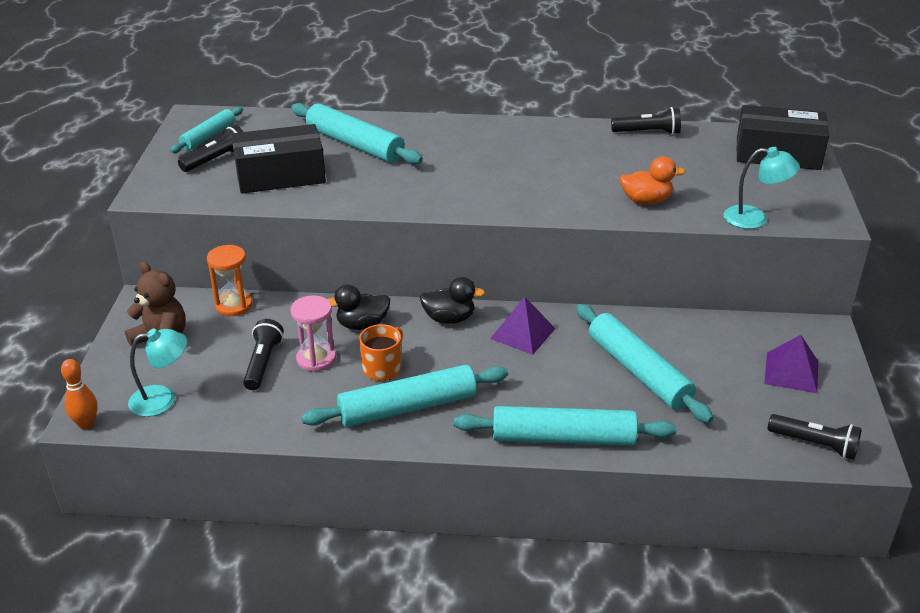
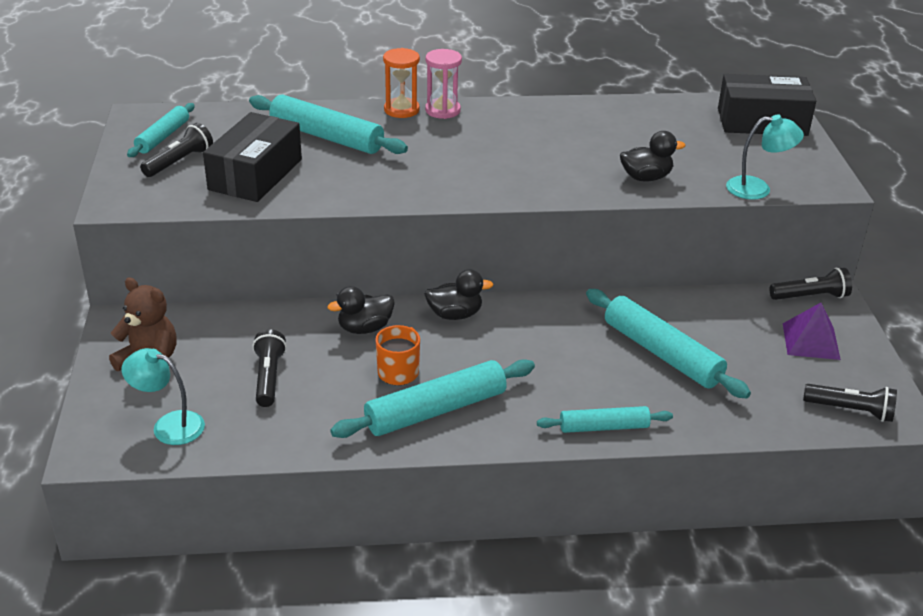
camera: 10 degrees left, 0 degrees up
(86, 424) = (91, 460): orange bowling pin -> none
(162, 399) = (169, 425): turquoise lamp -> turquoise lamp turned 135 degrees counterclockwise
(234, 305) = (219, 318): orange hourglass -> orange hourglass (401, 110)
(280, 175) = (255, 174): black box -> black box turned 45 degrees counterclockwise
(316, 359) = (325, 368): pink hourglass -> pink hourglass (443, 110)
(522, 333) = (535, 324): purple pyramid -> none
(563, 438) = (604, 427): turquoise rolling pin -> turquoise rolling pin, size x0.60
(646, 201) = (646, 177): orange duck -> black duck
(647, 132) = (627, 107): black flashlight -> black flashlight (810, 296)

